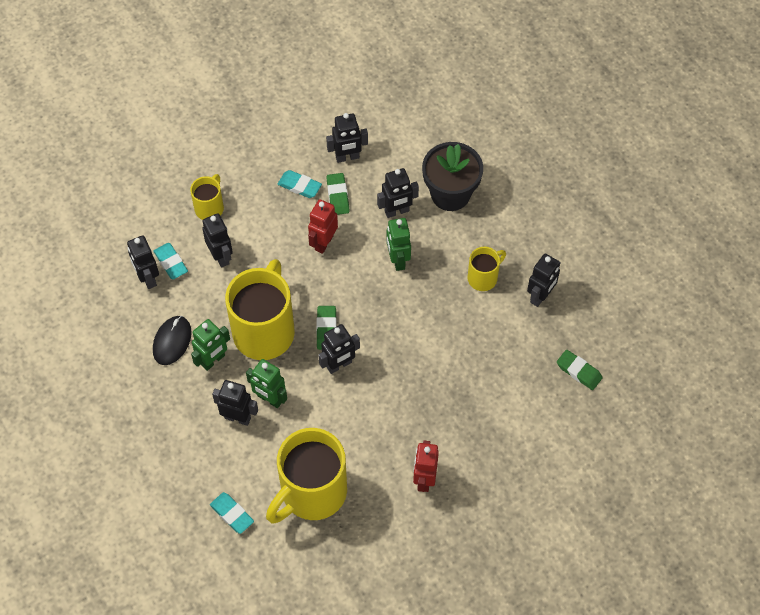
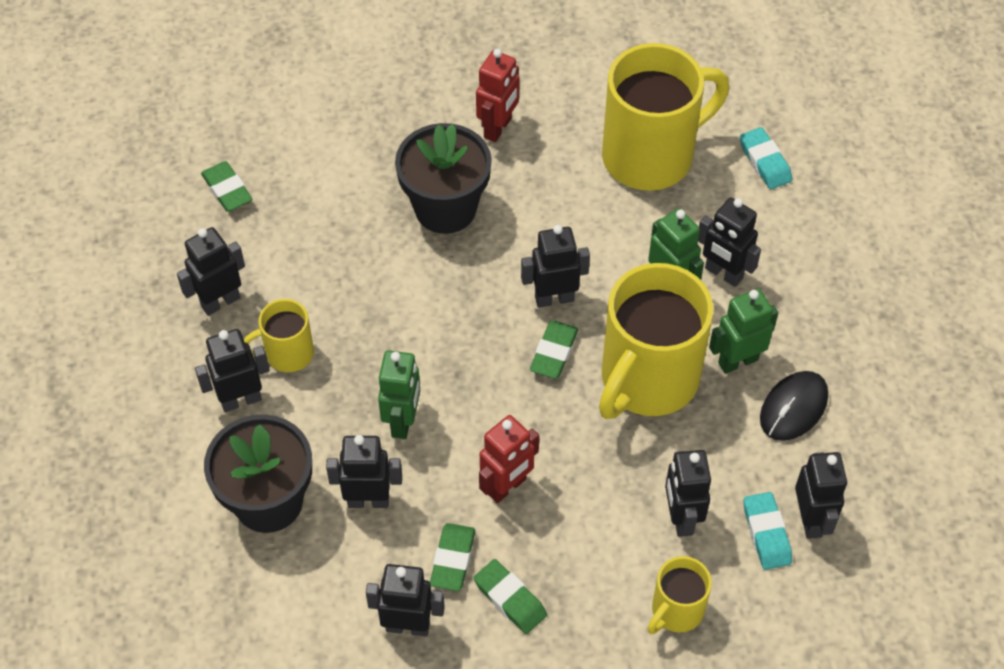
camera: 160 degrees left, 5 degrees down
(299, 186) = (510, 599): turquoise eraser -> green eraser
(433, 405) = (445, 208): none -> black flower pot
(495, 242) = (241, 400): none -> black robot

